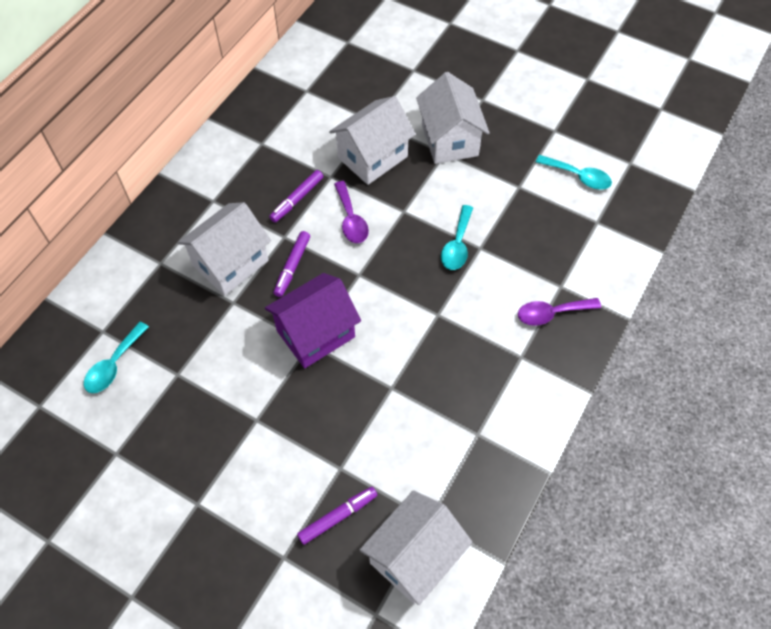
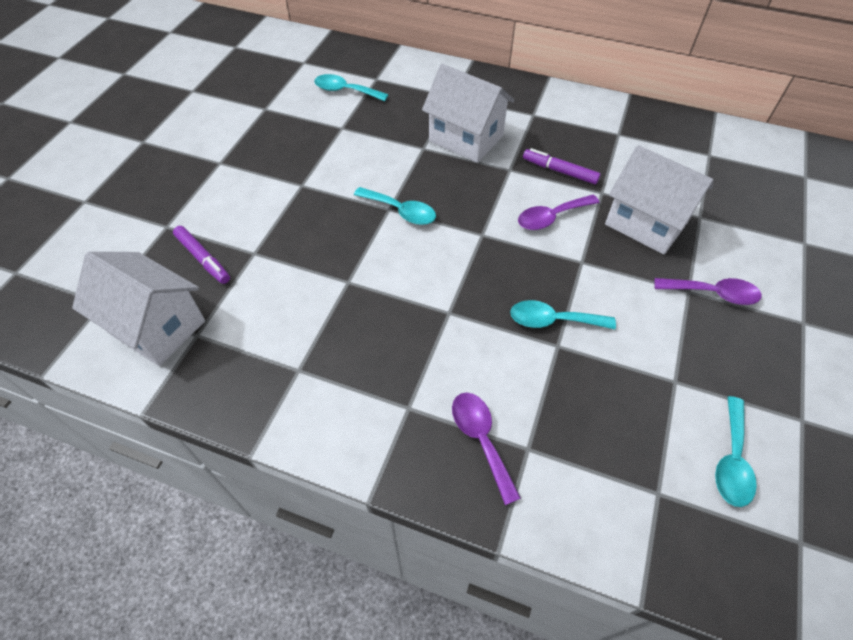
camera: 80 degrees right, 5 degrees down
(292, 266) = (475, 181): purple marker -> none
(316, 334) = (401, 211): purple house -> turquoise spoon
(449, 140) = (713, 293): white house -> purple spoon

